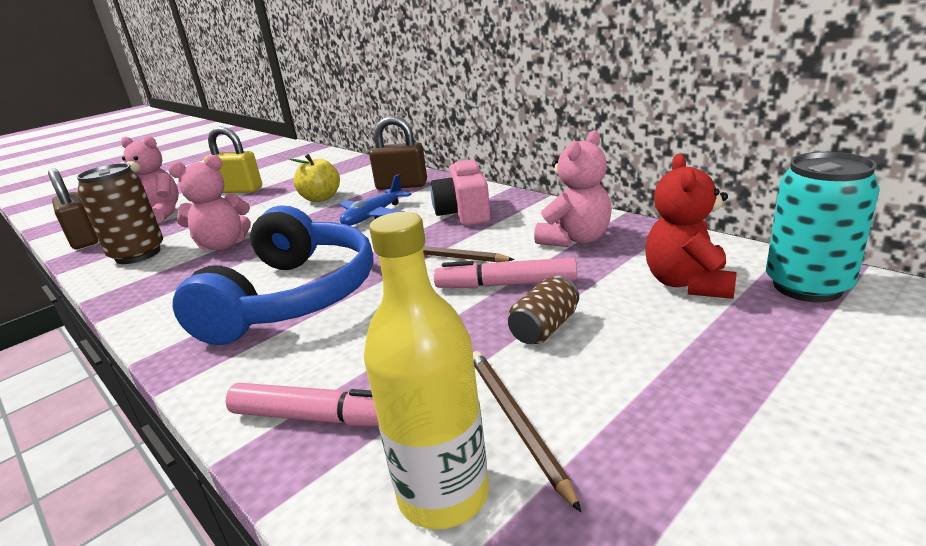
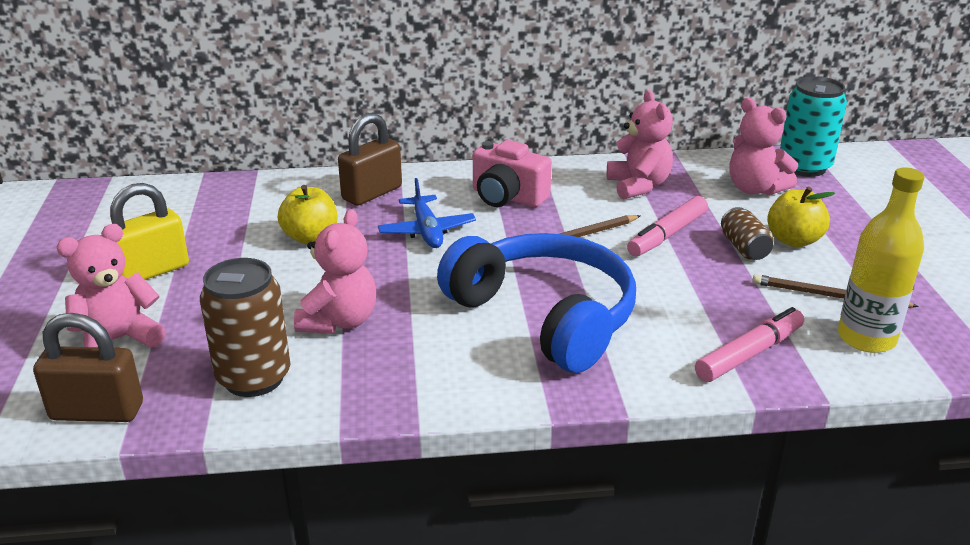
camera: 55 degrees left, 5 degrees up
(613, 347) = (793, 240): none -> yellow apple
(687, 283) = (755, 189): red teddy bear -> pink teddy bear

